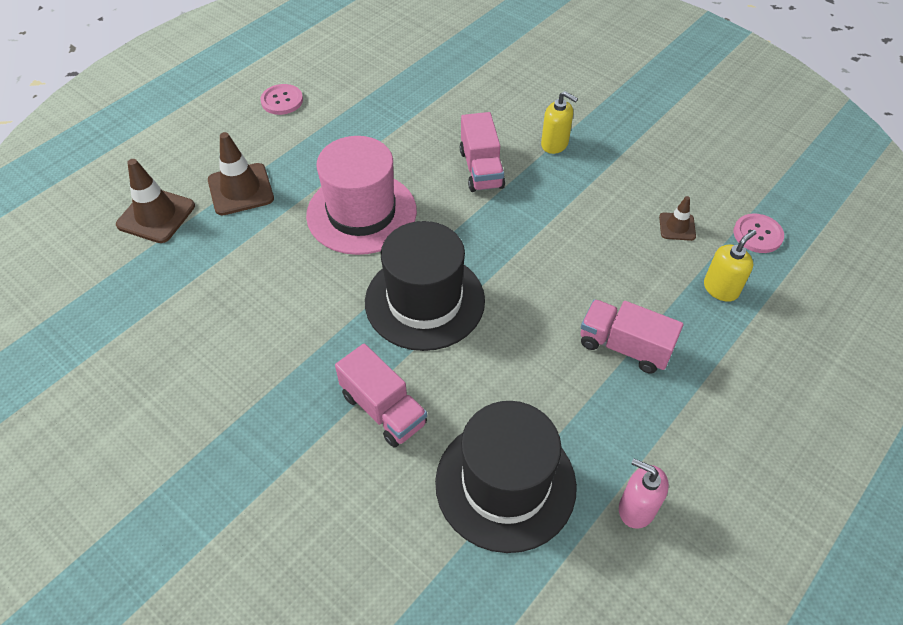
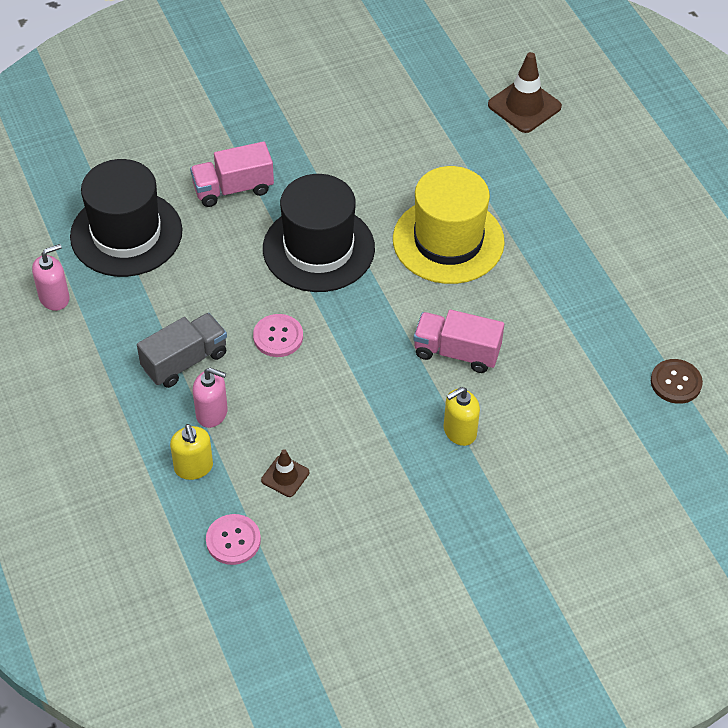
camera: 115 degrees right, 0 degrees up
(241, 189) = (527, 167): brown traffic cone -> none
(282, 101) = (649, 229): pink button -> pink button (278, 337)
(361, 213) = (448, 240): pink hat -> yellow hat
(429, 54) = (676, 382): none -> brown button
(624, 346) = (185, 361): pink truck -> grey truck
(660, 300) = (212, 413): none -> pink soap dispenser

